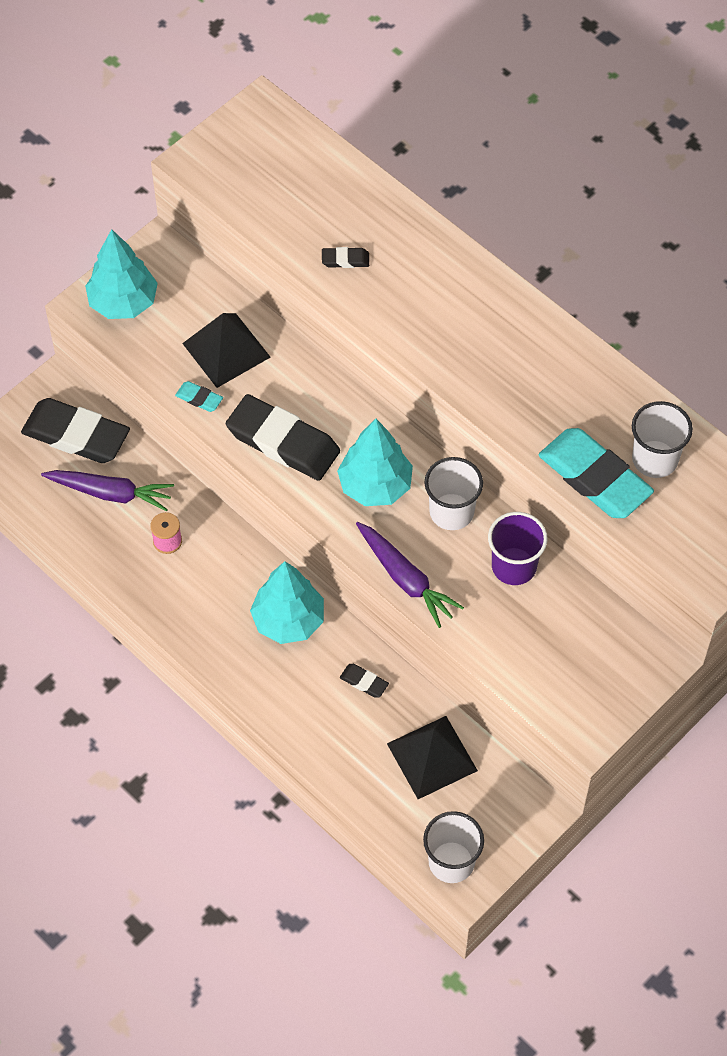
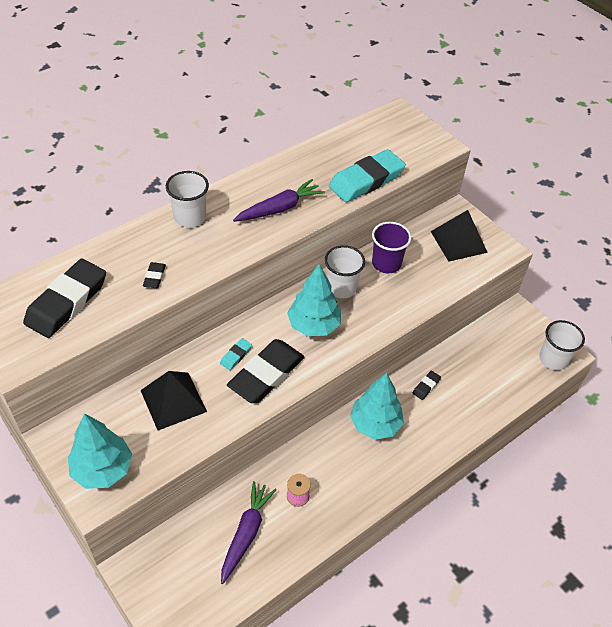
camera: 85 degrees left, 10 degrees down
(76, 435) = (184, 555): black eraser -> black eraser (67, 302)
(199, 398) = (214, 425): turquoise eraser -> turquoise eraser (236, 356)
(405, 579) = (390, 319): purple carrot -> purple carrot (279, 208)
(432, 757) = (481, 358): black pyramid -> black pyramid (458, 241)
(655, 459) = (356, 153): white cup -> white cup (190, 217)

